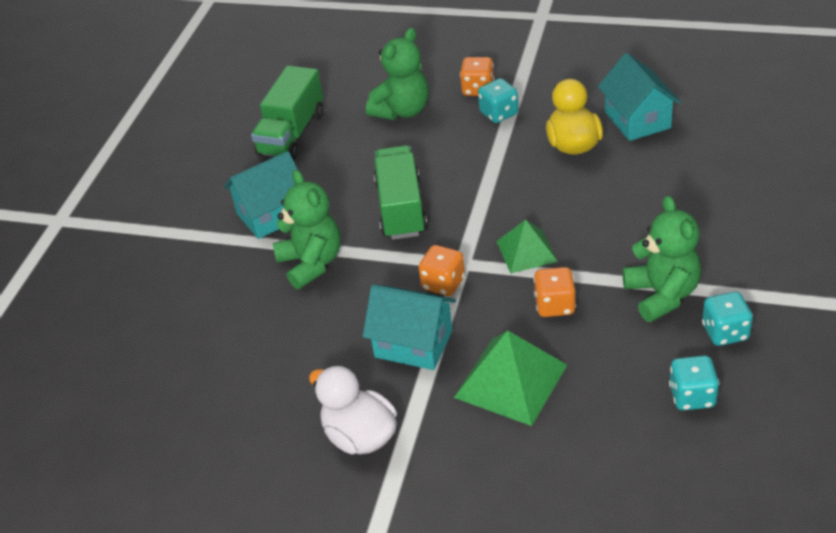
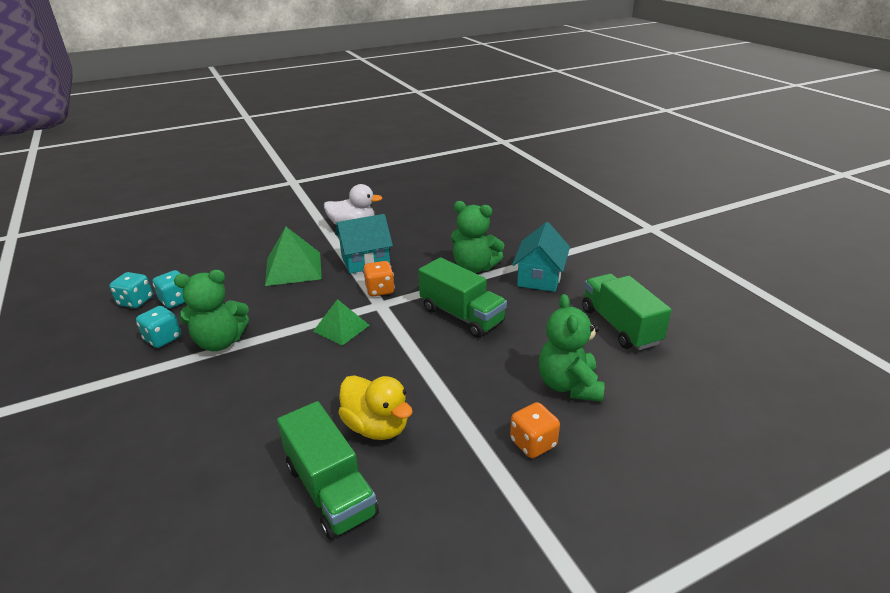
camera: 135 degrees right, 10 degrees down
(499, 114) = (480, 425): turquoise dice -> turquoise dice (135, 301)
(555, 305) = (294, 308): orange dice -> none
(637, 120) = (330, 490): turquoise house -> green truck
(662, 295) = (220, 342): green teddy bear -> green teddy bear turned 45 degrees counterclockwise

